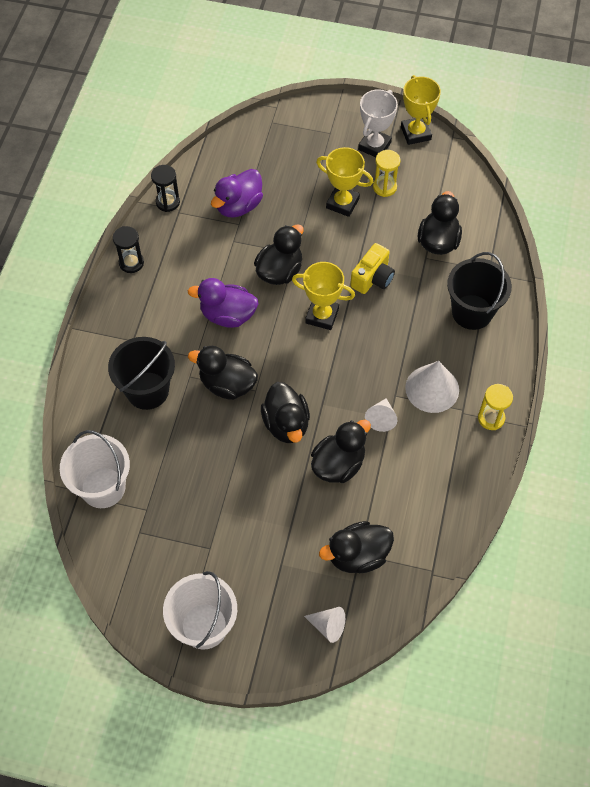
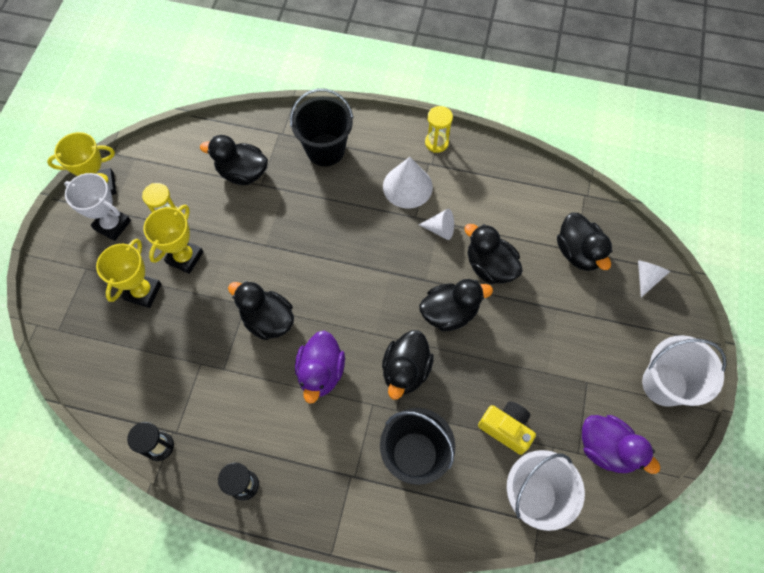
camera: 90 degrees left, 5 degrees up
(238, 206) = (175, 364): purple duck -> purple duck (606, 448)
(322, 316) = (325, 279): yellow trophy -> yellow trophy (143, 292)
(372, 278) = (282, 232): yellow camera -> yellow camera (506, 428)

